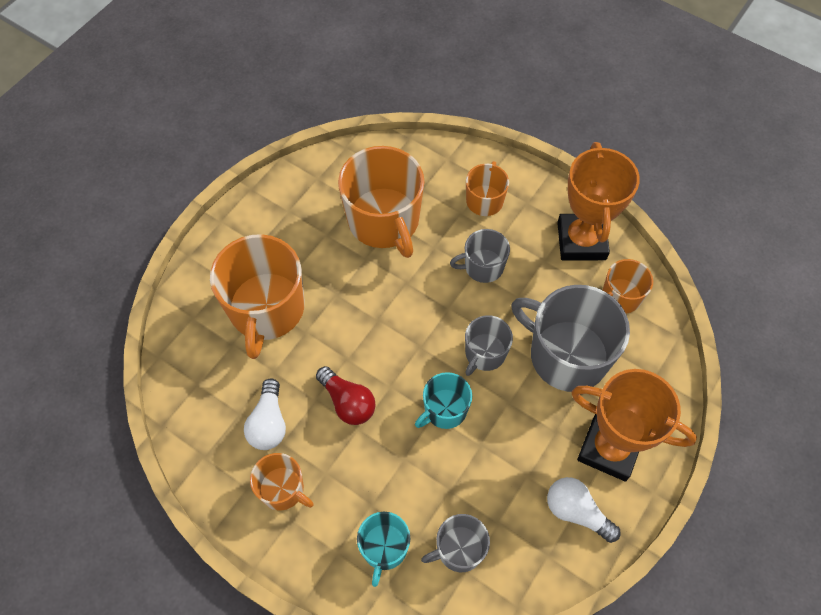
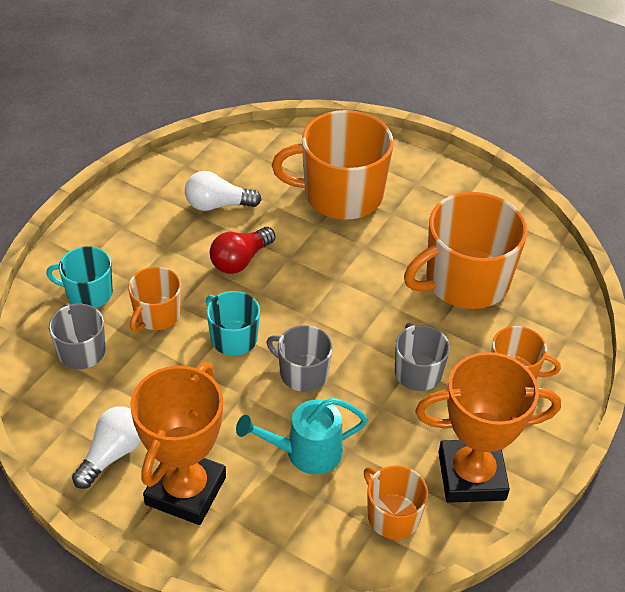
camera: 85 degrees right, 15 degrees down
(283, 489) = (151, 219): orange mug -> orange mug (156, 315)
(566, 355) = (305, 452): grey mug -> turquoise watering can

